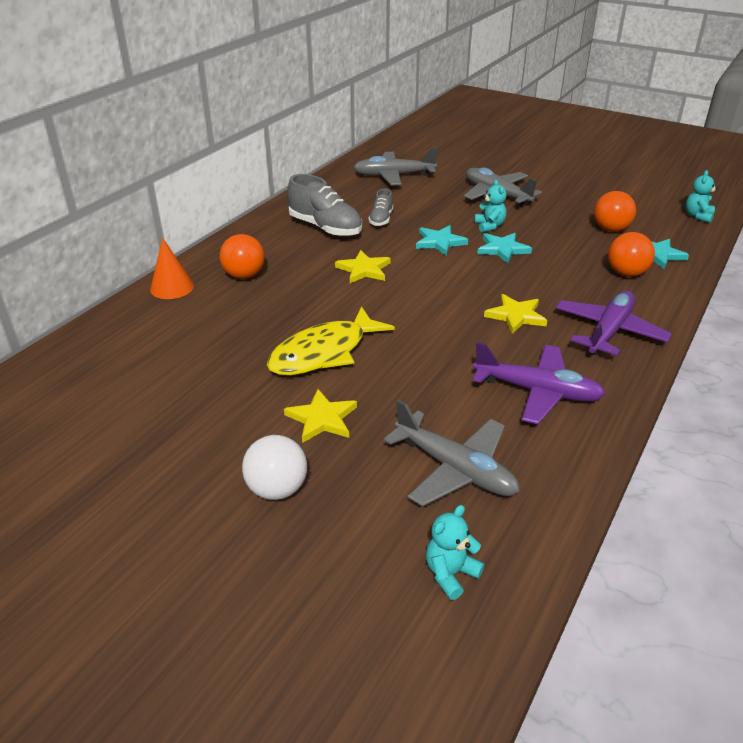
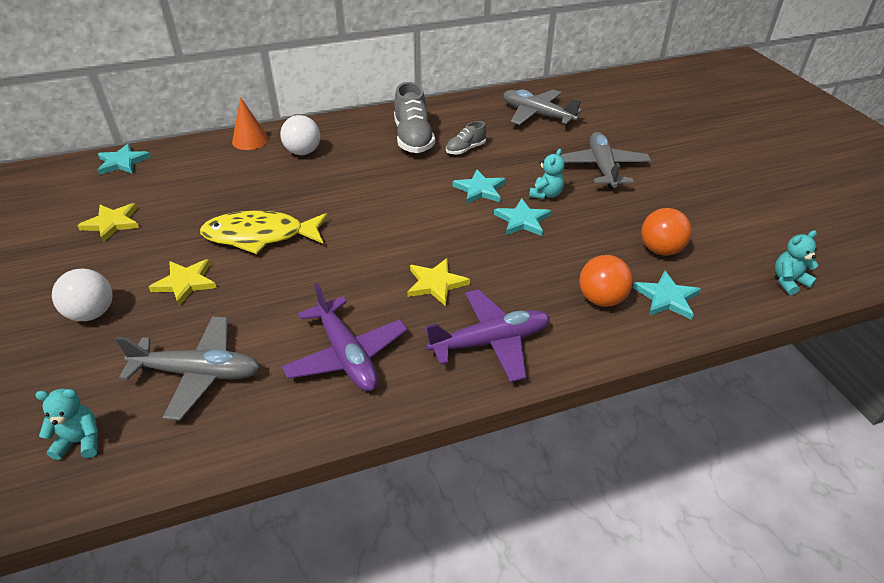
camera: 40 degrees right, 5 degrees up
(58, 363) = (122, 162): none -> turquoise star
(244, 276) = (303, 152): orange ball -> white ball
(364, 270) = (386, 185): yellow star -> yellow star (112, 223)
(455, 469) = (198, 373): grey plane -> grey plane turned 75 degrees counterclockwise

